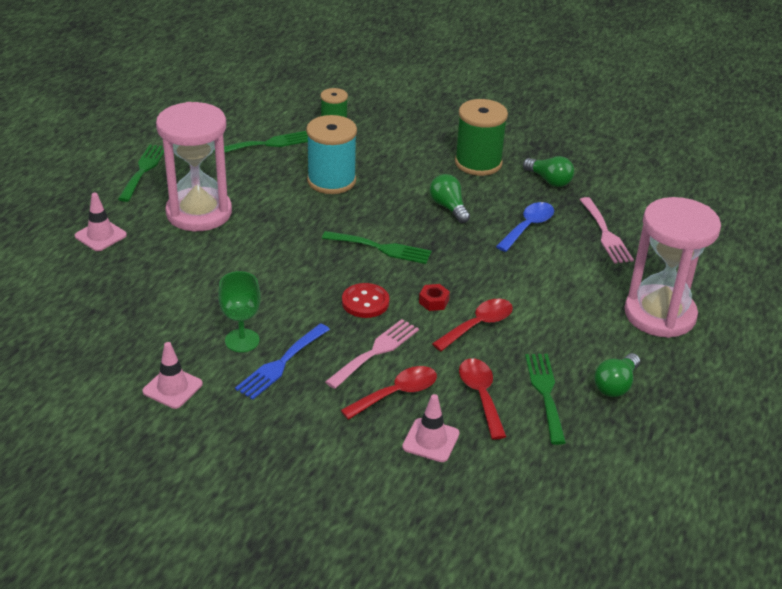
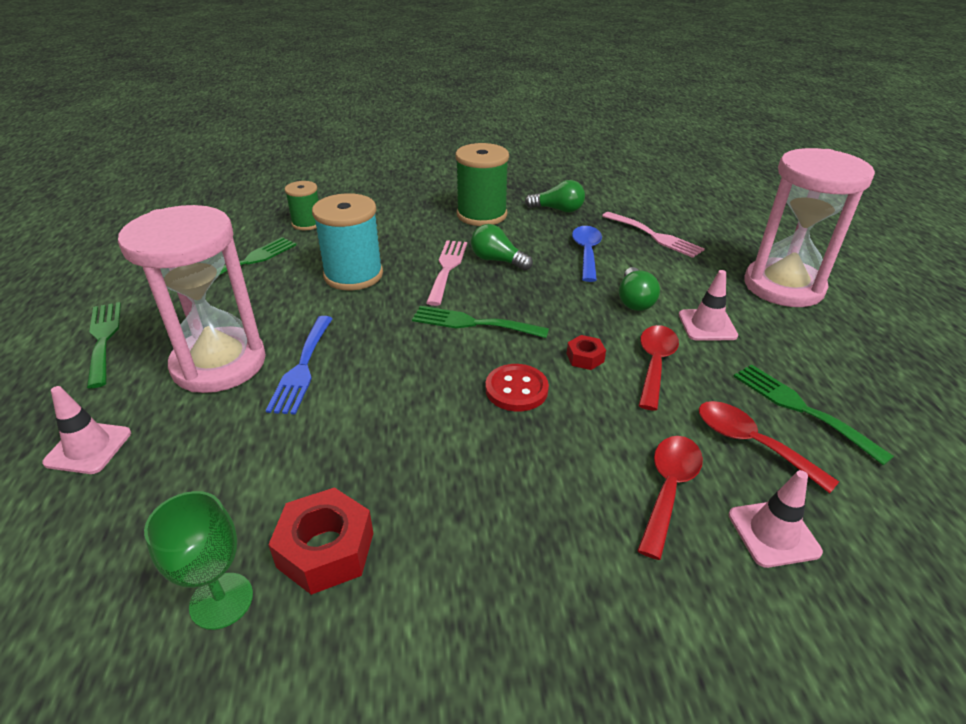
camera: 30 degrees left, 0 degrees up
(172, 388) = (374, 649): pink traffic cone -> pink traffic cone (707, 325)
(183, 338) = (326, 550): none -> red nut
(242, 340) = (414, 511): green goblet -> green goblet (221, 600)
(281, 364) = (495, 520): blue fork -> blue fork (302, 367)
(376, 351) = (589, 445): pink fork -> pink fork (447, 268)
(381, 248) = (473, 323): green fork -> green fork turned 150 degrees counterclockwise
(615, 385) = (842, 368): green light bulb -> green light bulb (634, 300)

